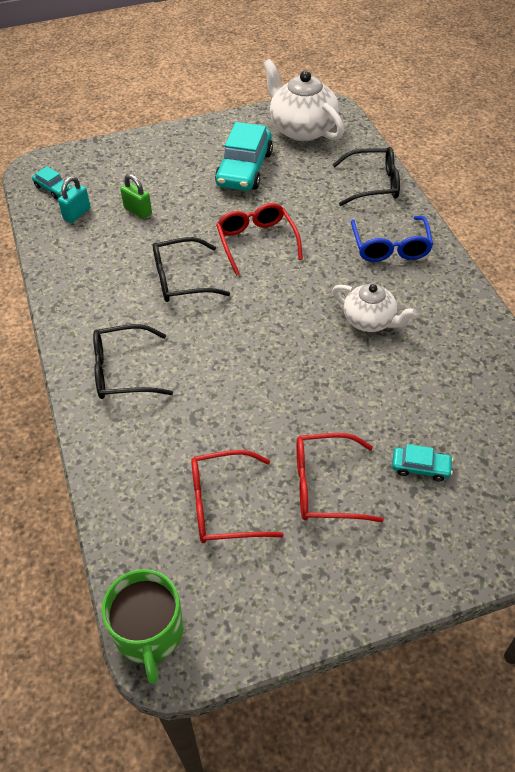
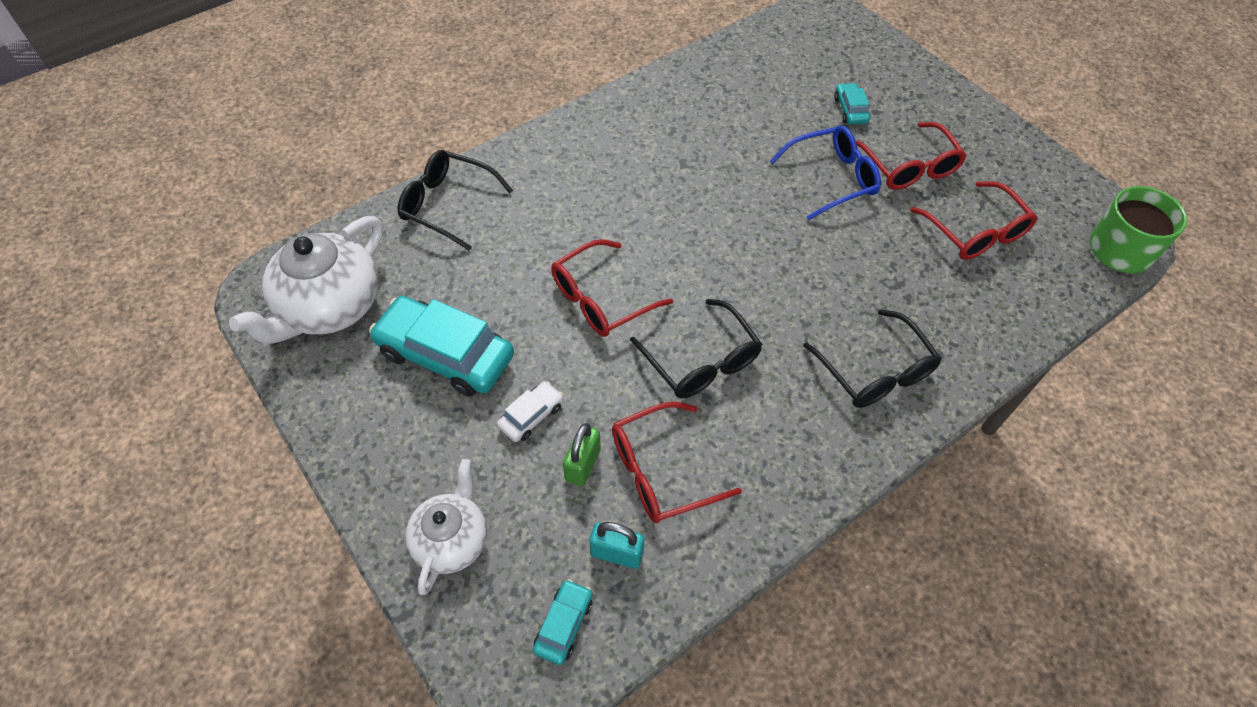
camera: 110 degrees left, 5 degrees up
(114, 242) = (662, 471): none -> red glasses
(182, 196) = (531, 416): none -> white car
(244, 169) = (445, 354): turquoise car -> turquoise car turned 150 degrees counterclockwise
(370, 320) = (690, 170): white teapot -> white teapot (451, 540)
(372, 184) = (448, 205): black glasses -> black glasses turned 45 degrees counterclockwise
(390, 246) = (564, 171): blue glasses -> blue glasses (831, 179)

